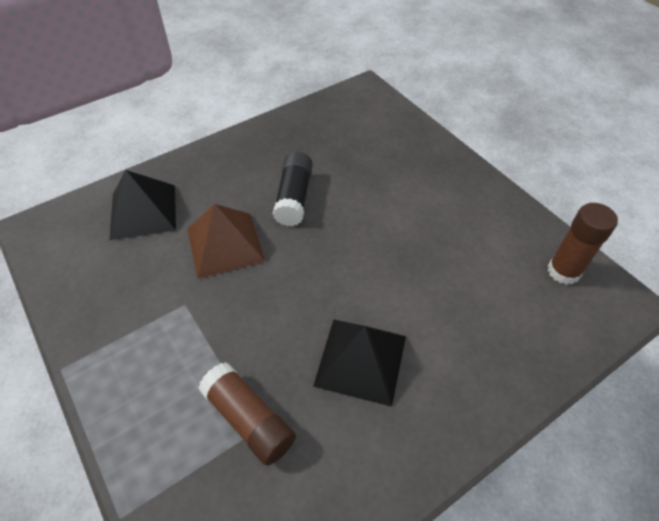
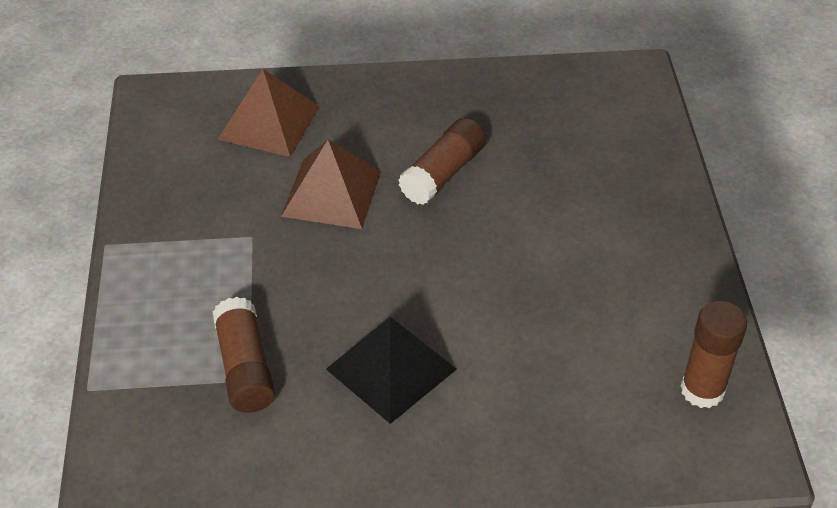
camera: 30 degrees right, 5 degrees down
(143, 211) = (269, 123): black pyramid -> brown pyramid
(294, 197) = (443, 174): black glue stick -> brown glue stick

